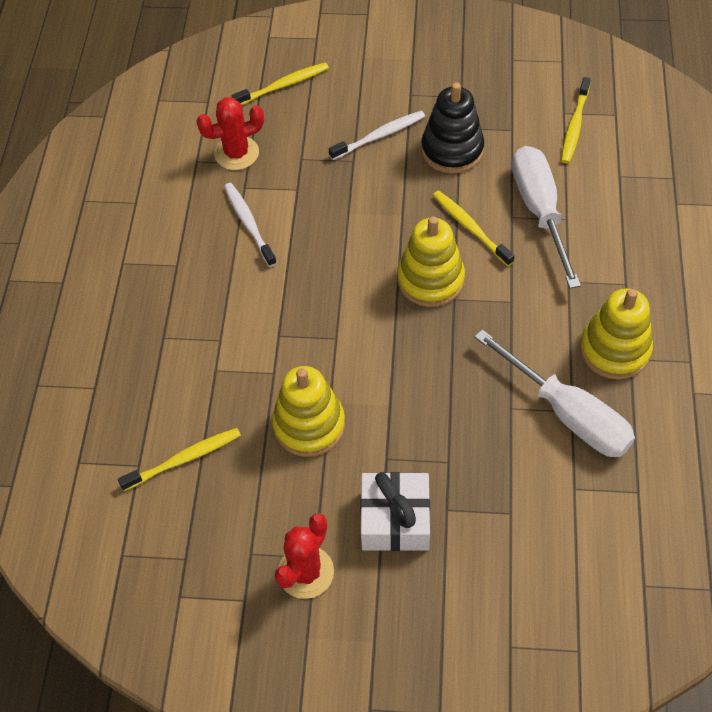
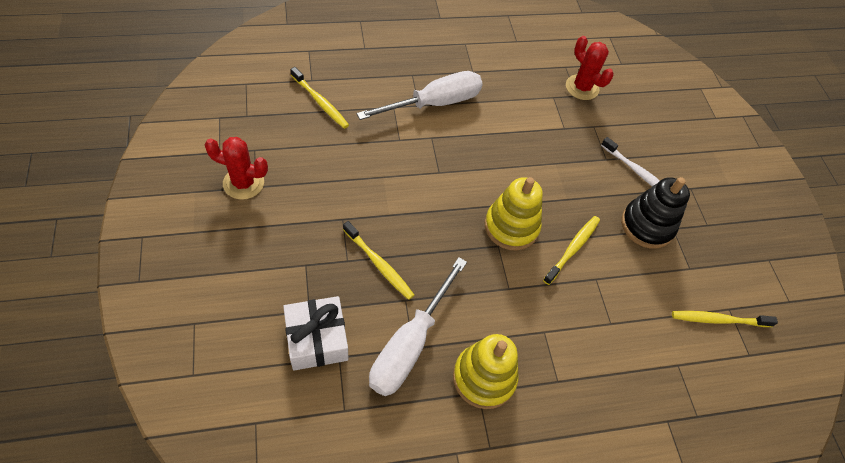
camera: 65 degrees right, 0 degrees up
(249, 223) = (522, 105): white toothbrush -> none
(283, 85) = (658, 104): yellow toothbrush -> yellow toothbrush (379, 264)
(309, 425) = (361, 167): yellow stacking toy -> none
(395, 520) = (291, 231): white gift -> white gift (317, 339)
(539, 211) = (610, 300): white screwdriver -> white screwdriver (434, 103)

